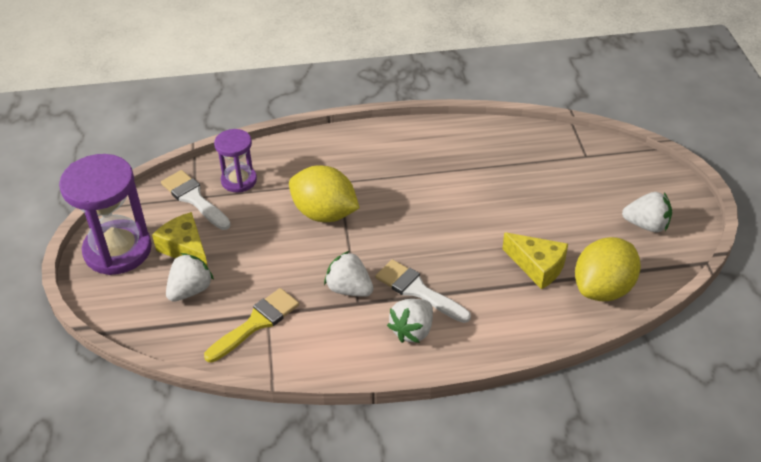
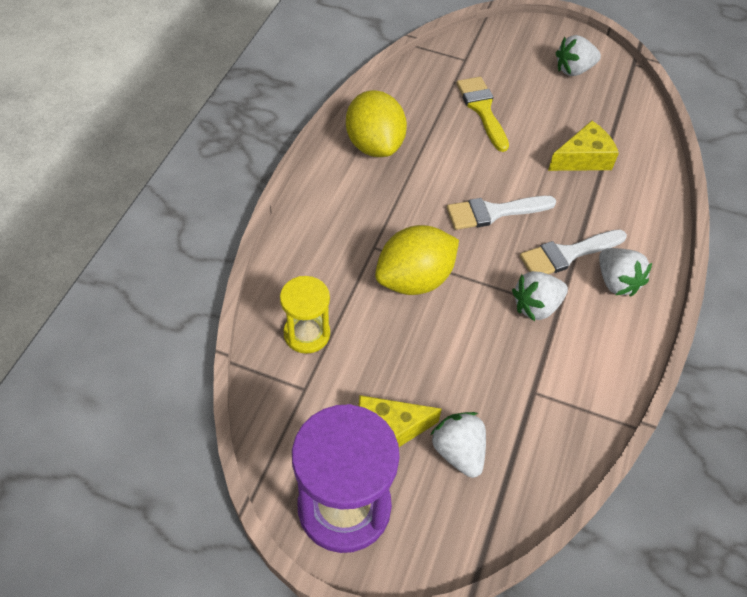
camera: 65 degrees left, 10 degrees up
(194, 199) = (307, 390): white brush -> white brush (494, 212)
(239, 180) = (307, 334): purple hourglass -> yellow hourglass
(256, 323) = (542, 407): yellow brush -> yellow brush (482, 110)
(603, 288) = (631, 132): yellow lemon -> yellow lemon (374, 145)
(646, 225) = (573, 70): white strawberry -> white strawberry turned 150 degrees counterclockwise

